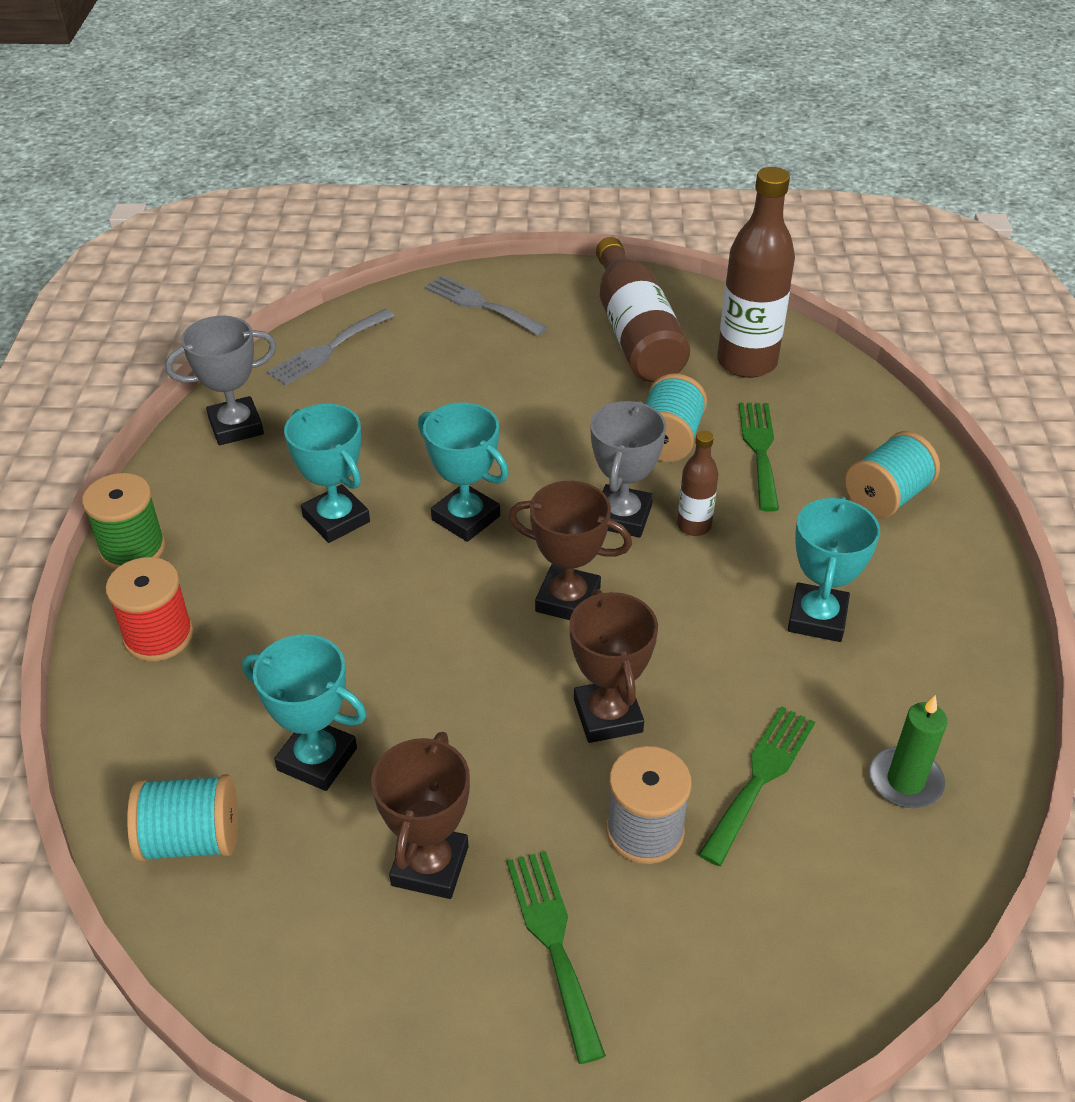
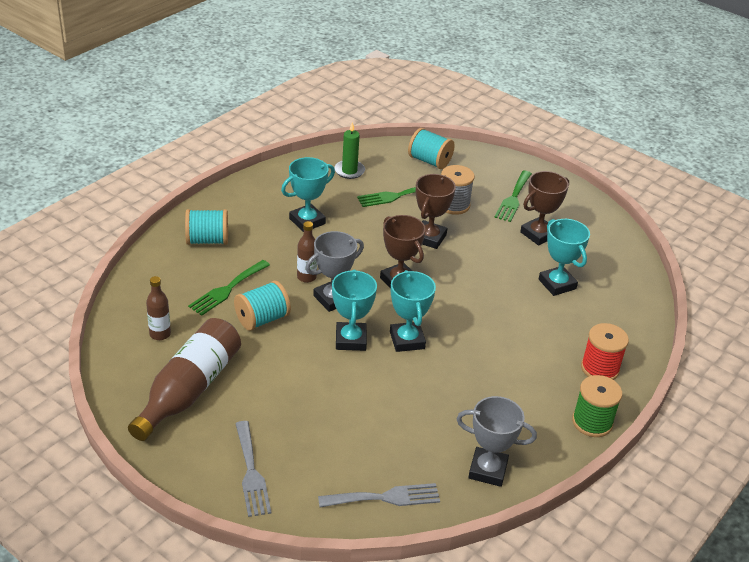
camera: 145 degrees left, 5 degrees down
(191, 839) = (623, 285): turquoise spool -> turquoise spool (429, 161)
(336, 519) = (472, 377): turquoise trophy -> turquoise trophy (351, 340)
(747, 362) = (160, 334): brown bottle -> brown bottle, size x0.50

